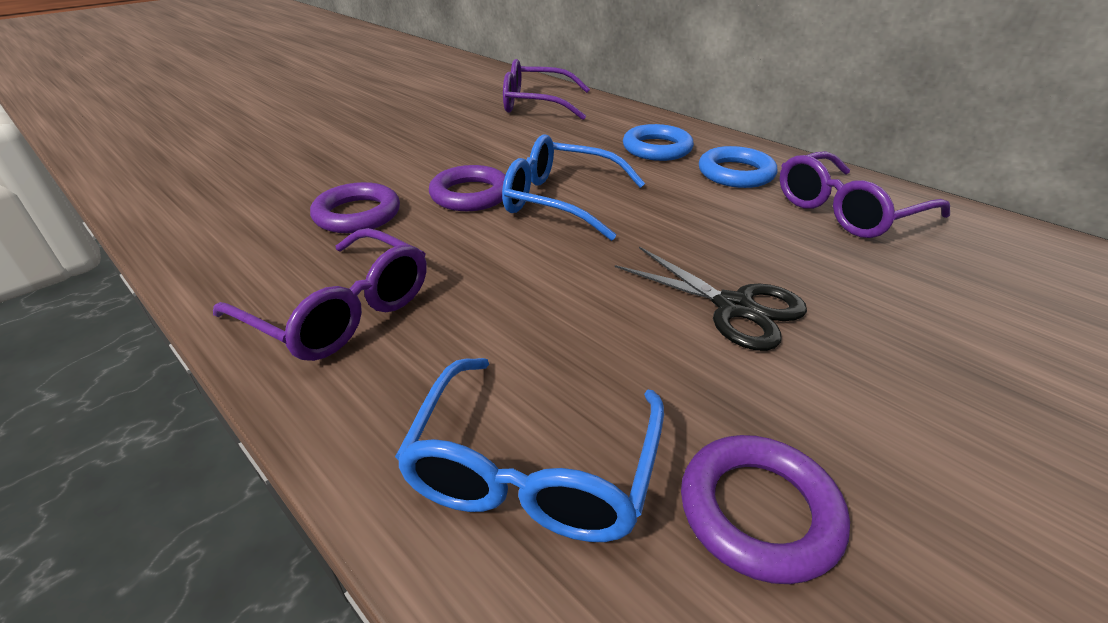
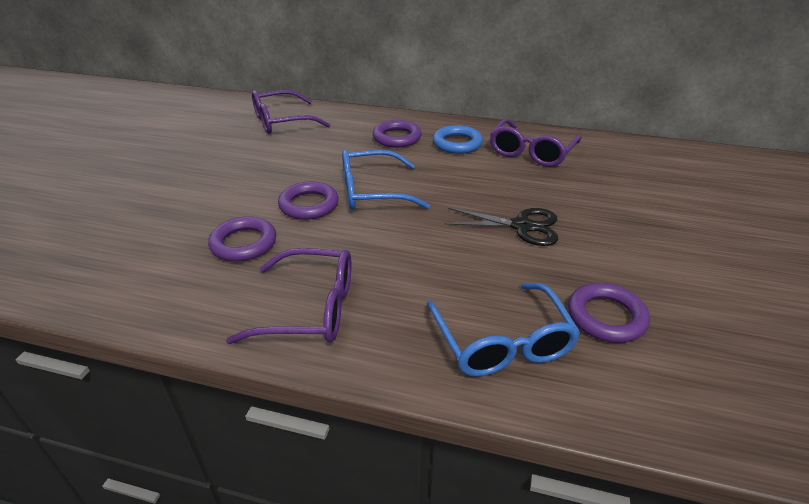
camera: 30 degrees left, 0 degrees up
(657, 148) = (397, 138): blue ring -> purple ring

